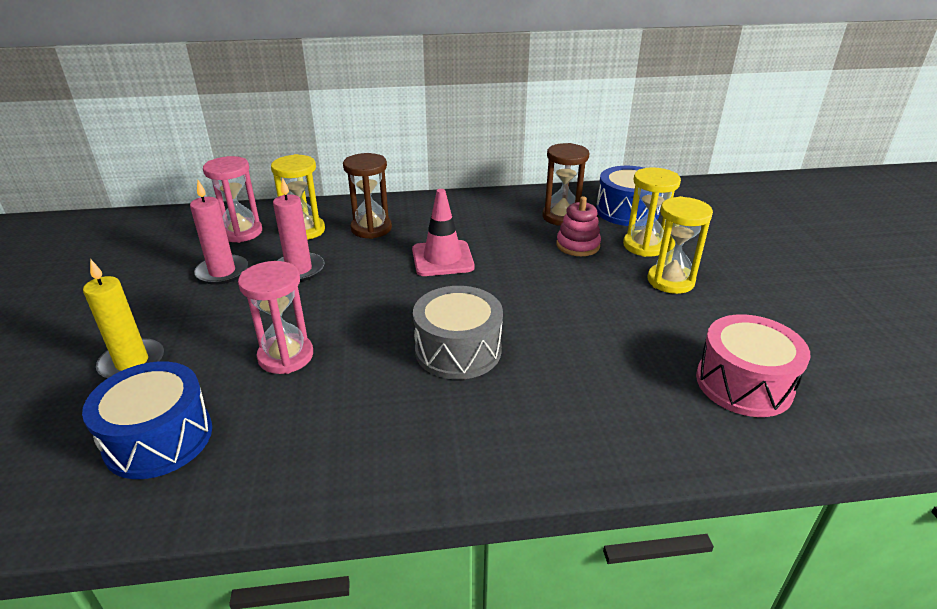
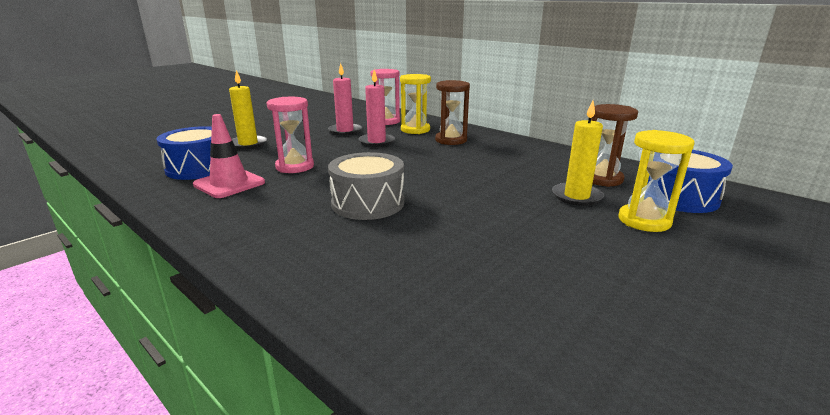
camera: 50 degrees right, 10 degrees down
(442, 259) = (459, 165): pink traffic cone -> pink traffic cone (229, 184)
(578, 245) = (576, 196): pink stacking toy -> yellow candle
(670, 281) = (617, 249): yellow hourglass -> none
(743, 383) = (524, 342): pink drum -> none

